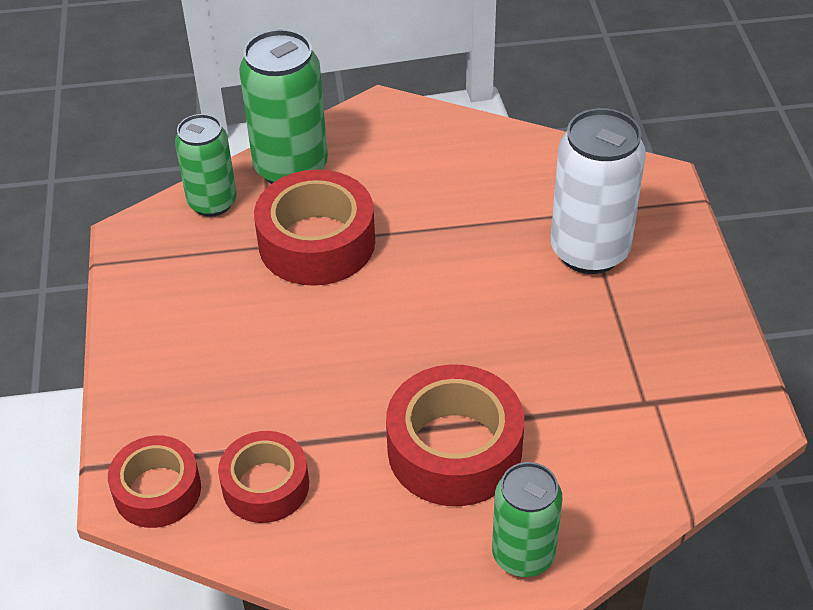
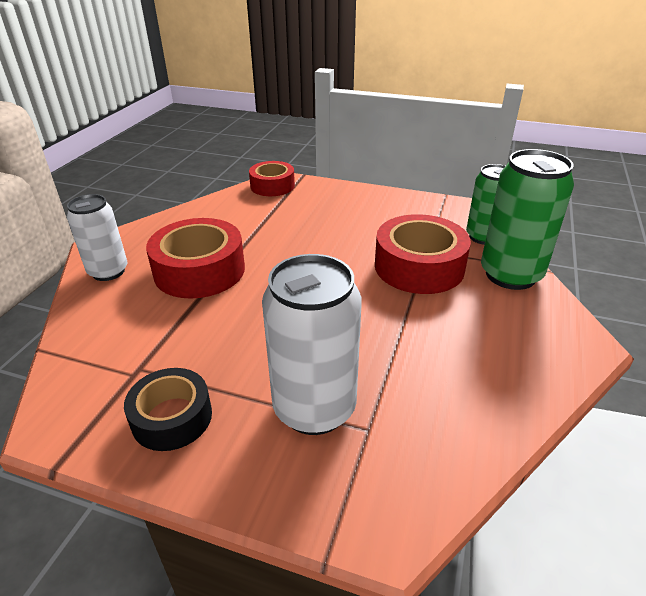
camera: 115 degrees right, 10 degrees down
(265, 485) = (244, 210): red tape -> none
(523, 555) = (108, 271): green can -> white can
(674, 339) = (172, 417): none -> black tape

